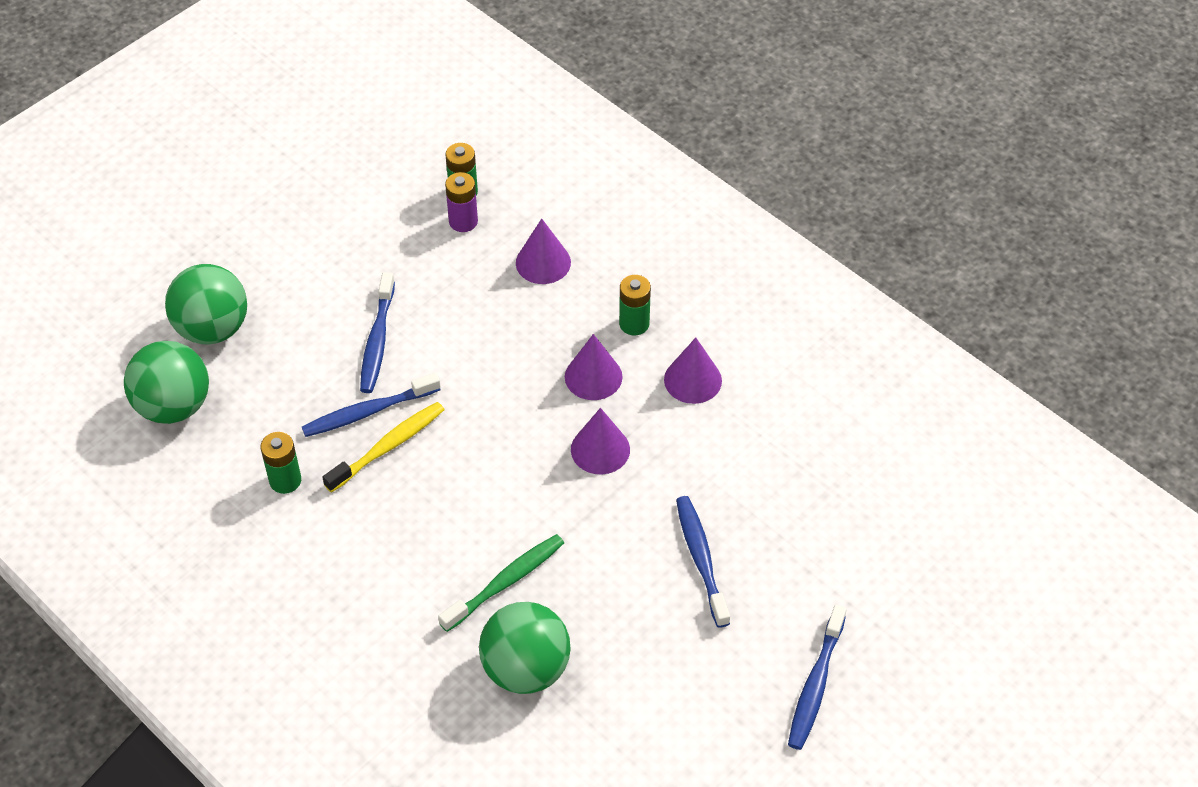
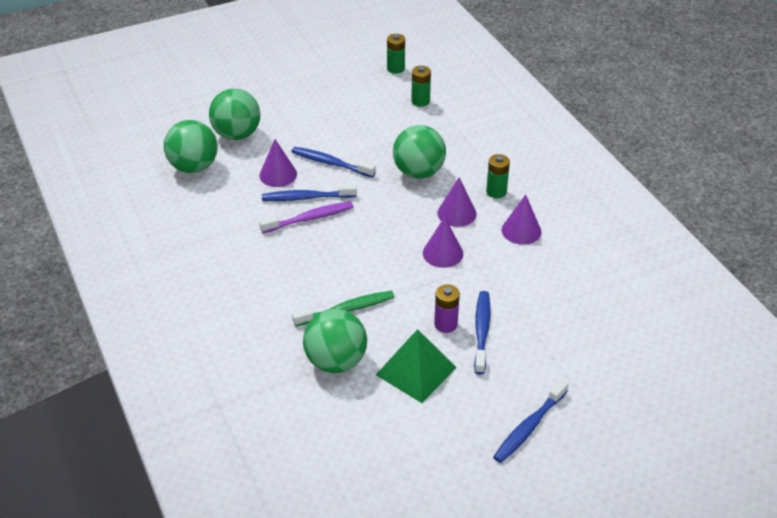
camera: 20 degrees right, 10 degrees down
(285, 480) = (238, 220): green battery -> green battery (395, 68)
(377, 341) = (331, 163): blue toothbrush -> blue toothbrush turned 90 degrees clockwise
(388, 446) = (310, 218): yellow toothbrush -> purple toothbrush
(463, 221) = (413, 116): purple battery -> purple battery (445, 324)
(511, 321) = (418, 172): none -> green ball
(543, 262) = (453, 147): purple cone -> purple cone (278, 174)
(639, 648) = (416, 371): none -> green pyramid

